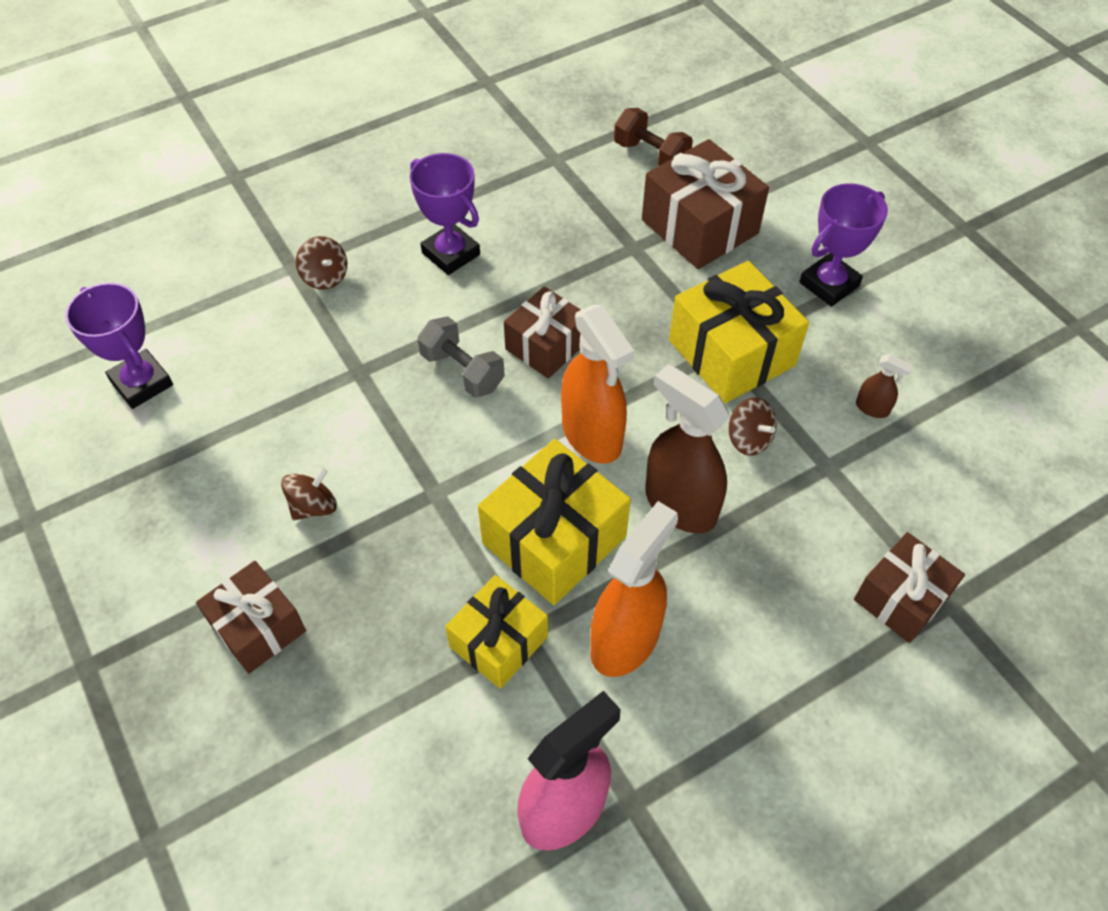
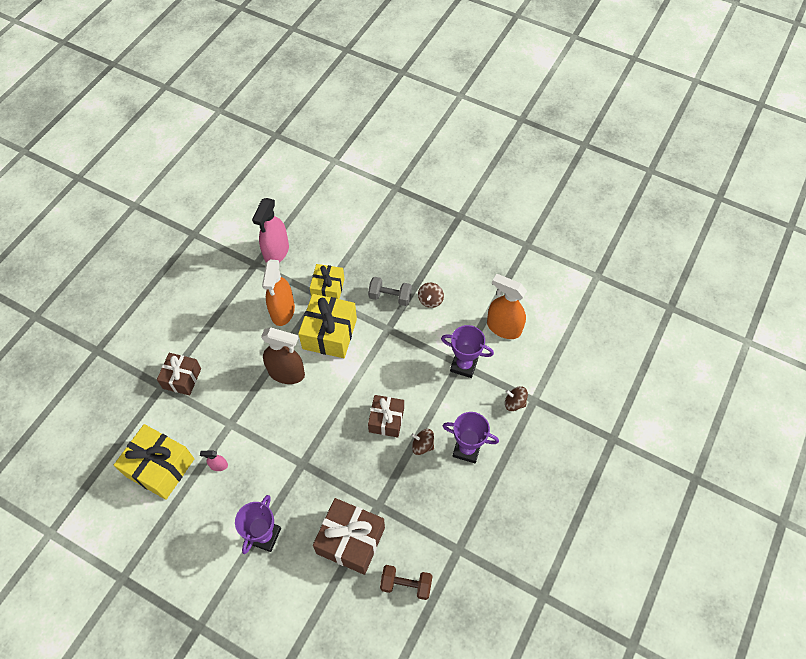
camera: 150 degrees right, 5 degrees up
(142, 383) = (542, 312): purple trophy -> purple trophy (464, 365)
(258, 627) = (415, 252): brown gift -> none
(462, 371) = (415, 387): grey dumbbell -> grey dumbbell (390, 297)
(592, 435) = (339, 385): orange spray bottle -> orange spray bottle (503, 327)
(731, 353) = (297, 463): yellow gift -> yellow gift (160, 467)
(749, 439) = (270, 419): brown spinning top -> brown spinning top (422, 445)
(872, 408) = (219, 466): brown spray bottle -> pink spray bottle

